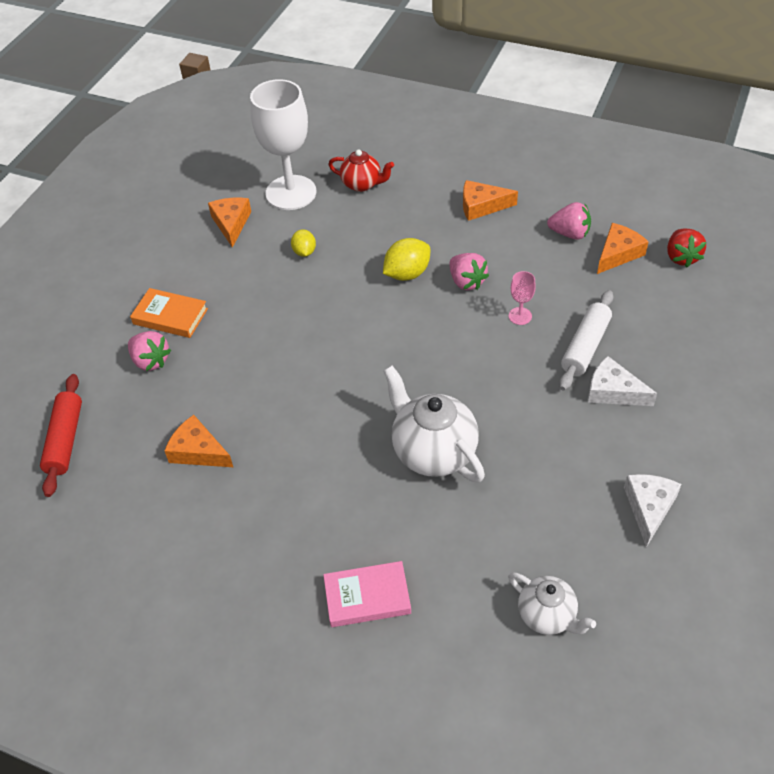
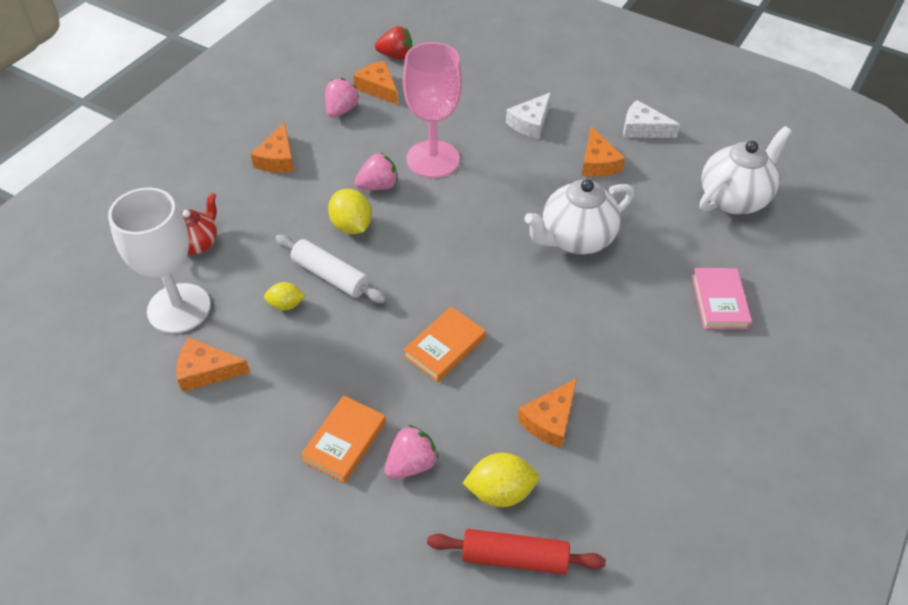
camera: 85 degrees left, 0 degrees up
(125, 423) = (500, 491): none -> yellow lemon
(272, 364) = (444, 347): none -> orange book
(520, 316) = (433, 159): pink goblet -> pink goblet, size x2.48
(547, 615) = (733, 198): white teapot -> white teapot, size x1.65
(565, 463) = (597, 163): none -> orange cheese
(585, 346) = (479, 128): white rolling pin -> white rolling pin (330, 276)

